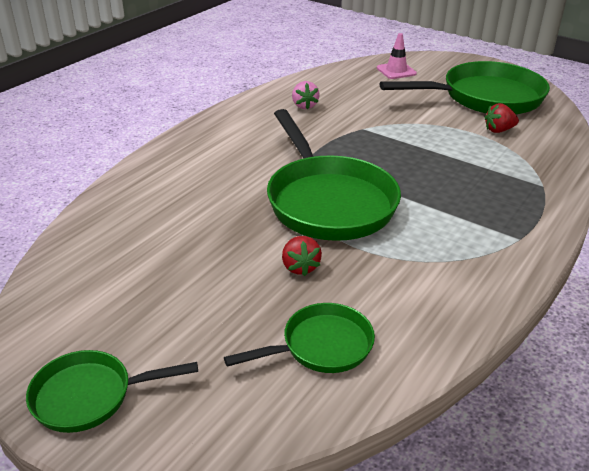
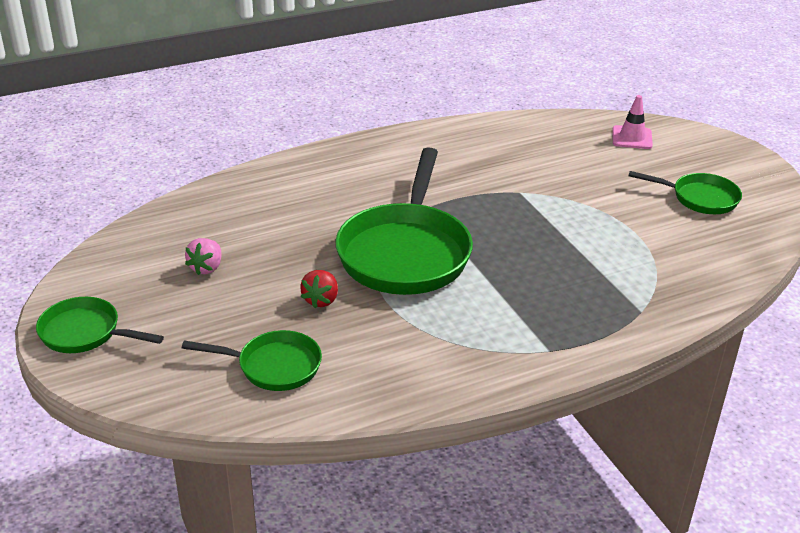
camera: 30 degrees right, 0 degrees up
(304, 106) = (486, 150): pink strawberry -> pink strawberry (206, 268)
(485, 98) = (700, 198): green pan -> green pan, size x0.53
(498, 130) = (667, 239): red strawberry -> none

